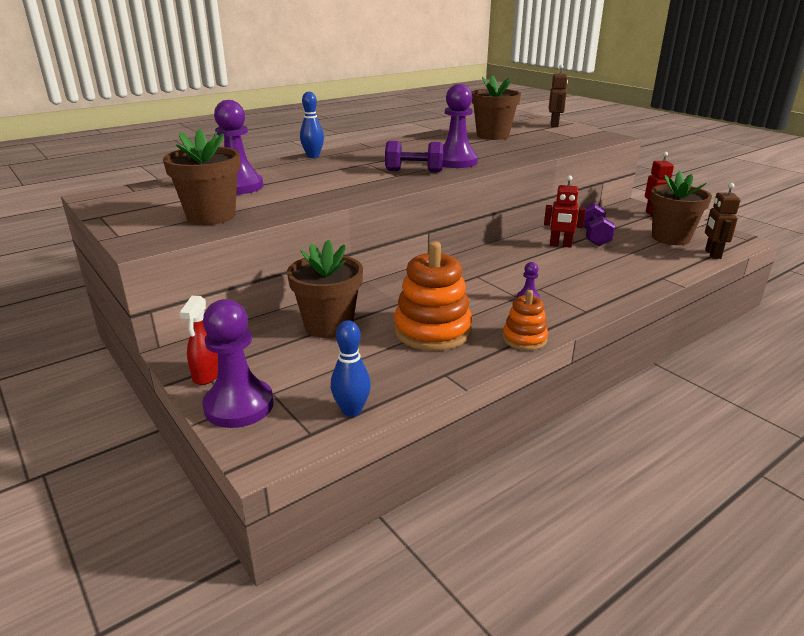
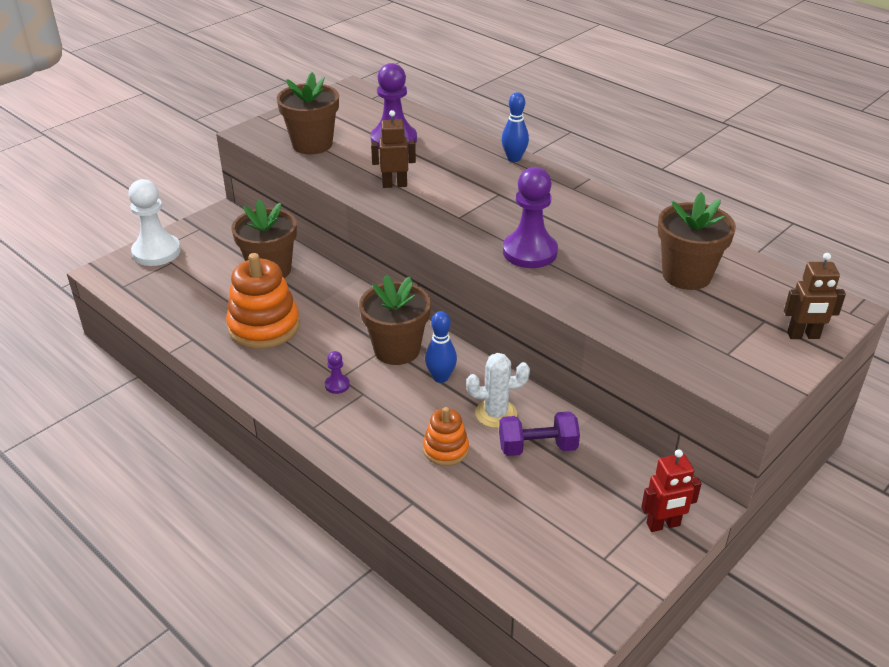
camera: 80 degrees right, 10 degrees up
(207, 375) = (195, 231): red spray bottle -> none
(239, 406) = (156, 252): purple pawn -> white pawn
(351, 410) = (146, 299): blue bowling pin -> blue bowling pin (441, 377)
(414, 171) = (478, 226): purple dumbbell -> none
(524, 339) = (251, 383): orange stacking toy -> orange stacking toy (445, 449)
(560, 245) = (496, 414): red robot -> white cactus
(670, 238) = (562, 532): brown flower pot -> brown flower pot (397, 350)
(712, 254) = (509, 571): brown robot -> brown robot (394, 185)

